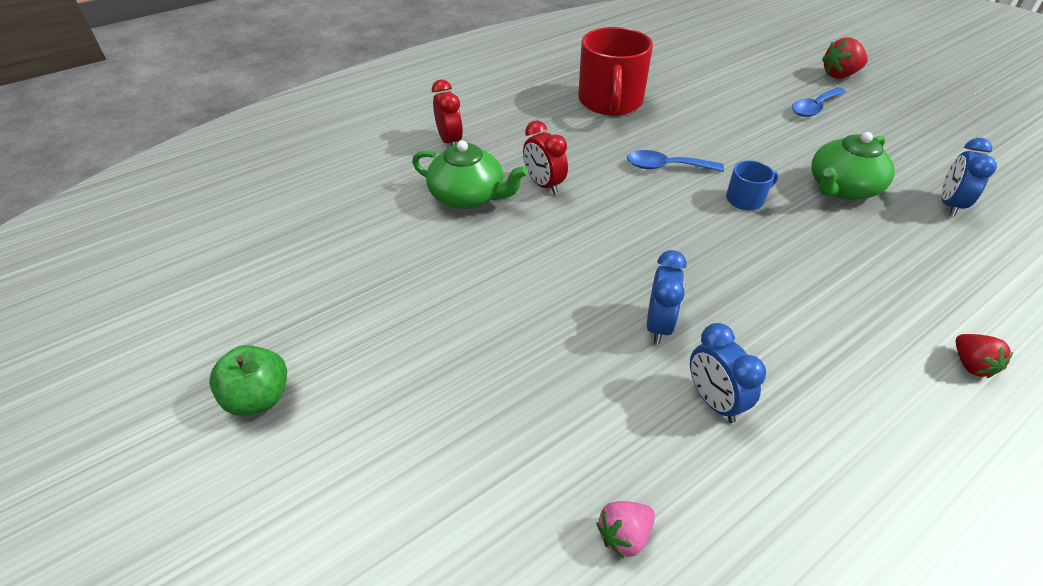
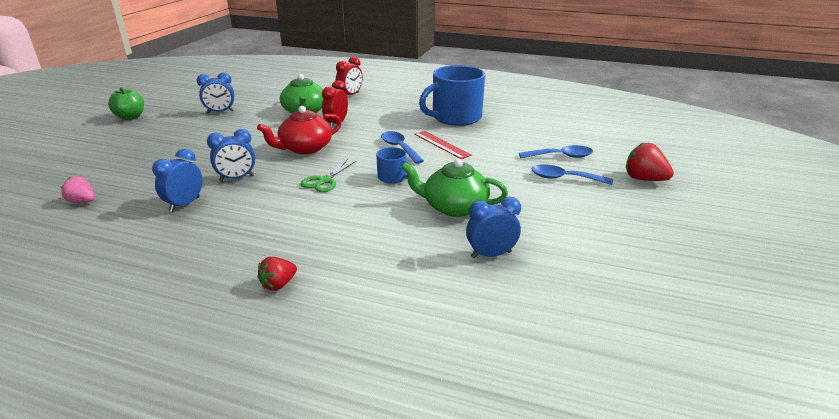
camera: 55 degrees right, 15 degrees down
(371, 276) = (220, 112): none -> blue clock
(604, 235) = (305, 148): none -> red teapot
(610, 101) = (455, 117): red mug -> blue mug
(680, 138) = (441, 144): none -> red ruler
(721, 251) = (324, 181): none -> green scissors
(765, 89) = (561, 156): none -> blue spoon

